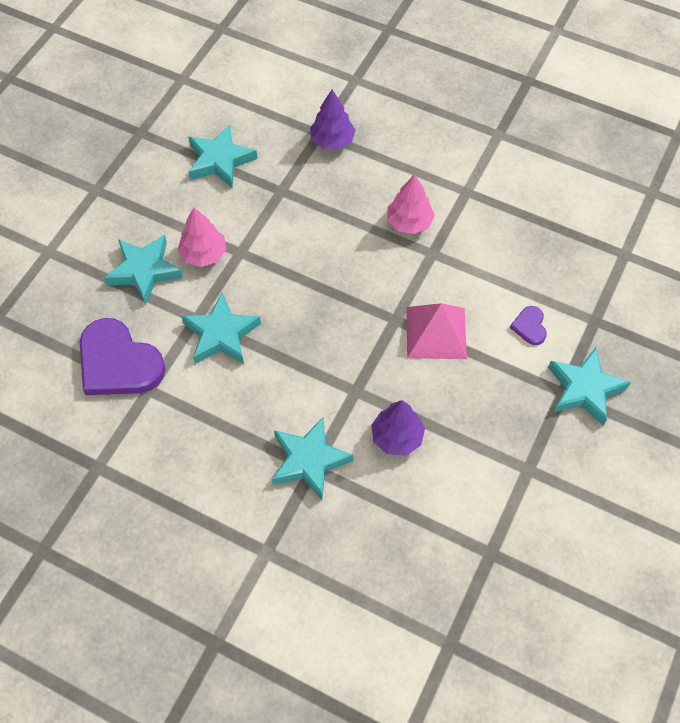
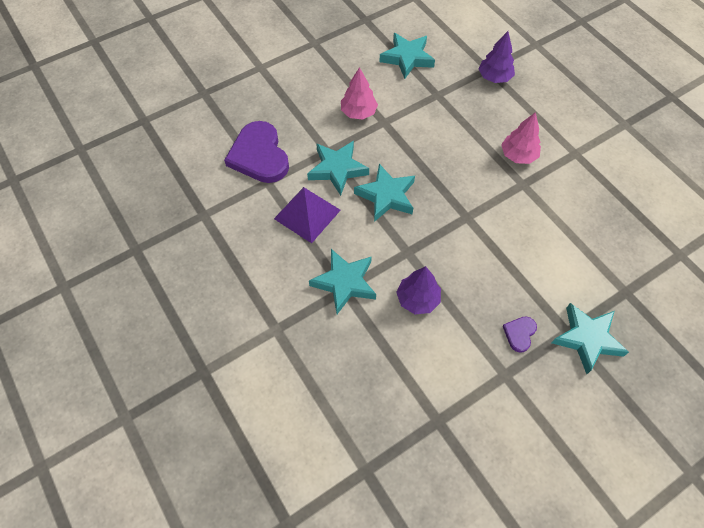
camera: 30 degrees right, 0 degrees up
(144, 271) = (313, 106): turquoise star -> turquoise star (386, 196)
(219, 404) = (307, 214): none -> purple pyramid
(436, 332) = (492, 240): pink pyramid -> none
(529, 326) = (569, 271): purple heart -> purple heart (519, 334)

